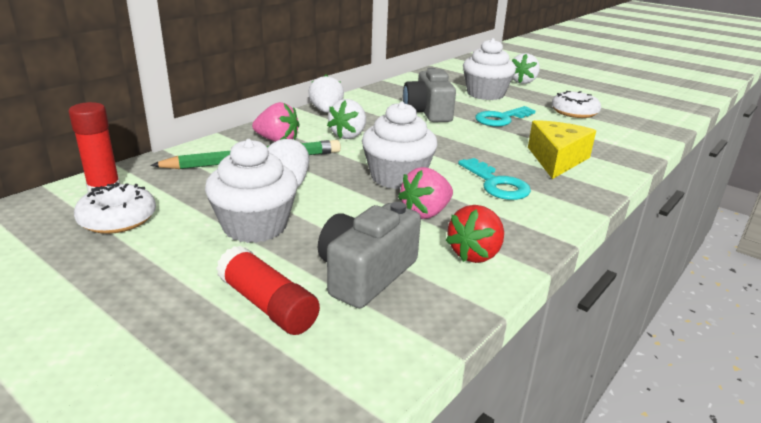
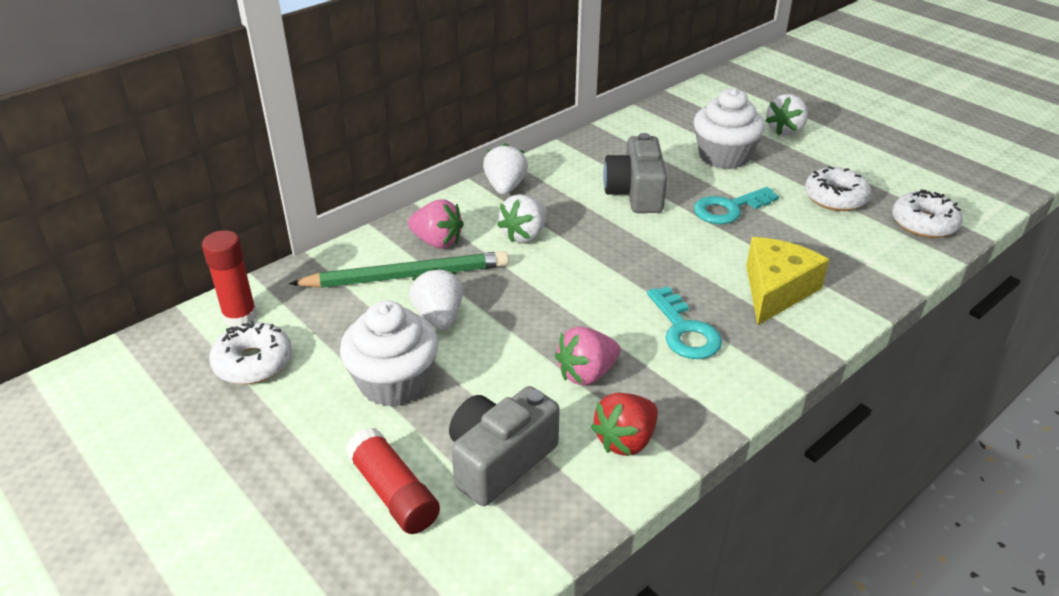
camera: 10 degrees right, 10 degrees up
(397, 177) = (567, 313): white cupcake -> none
(643, 123) = (924, 223): none -> white donut

